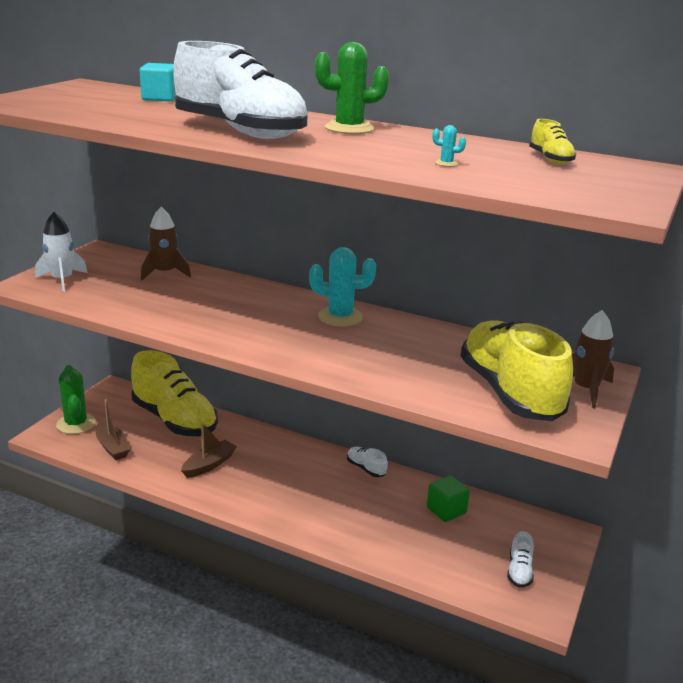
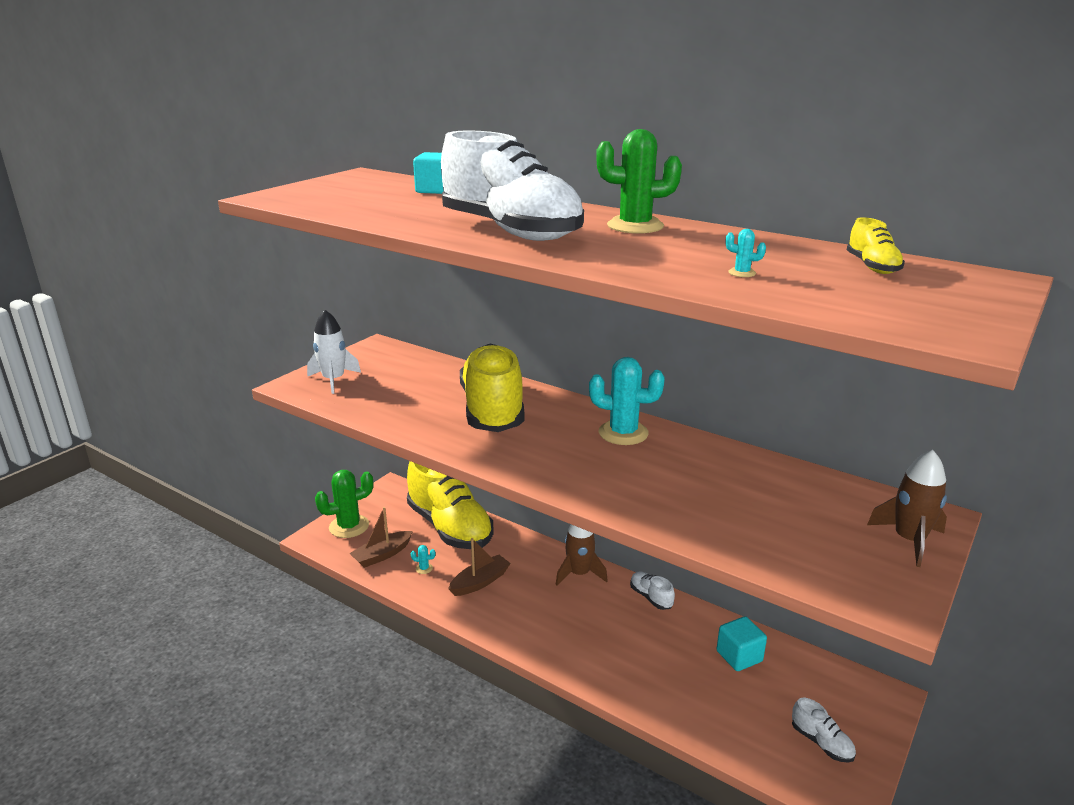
camera: 10 degrees right, 0 degrees up
(76, 424) = (349, 526): green cactus -> green cactus turned 75 degrees clockwise
(112, 447) = (382, 555): brown boat -> brown boat turned 75 degrees clockwise
(154, 456) = (424, 568): none -> turquoise cactus
(165, 273) = (440, 374): brown rocket -> brown rocket (579, 574)
(446, 510) = (739, 656): green cube -> turquoise cube
(509, 392) = (813, 540): yellow shoe -> yellow shoe (492, 410)
(519, 571) = (821, 742): white shoe -> white shoe turned 60 degrees counterclockwise

